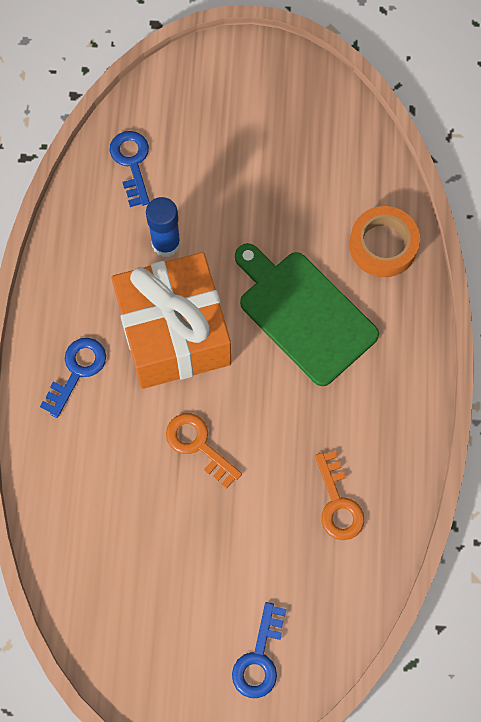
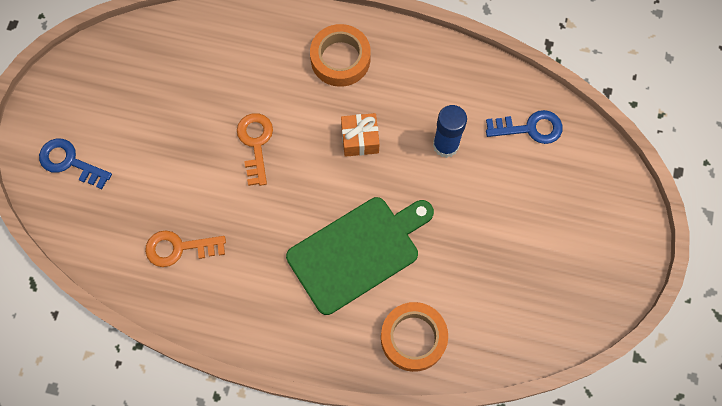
camera: 100 degrees right, 0 degrees up
(77, 371) = (340, 59): blue key -> orange tape
(174, 333) = (360, 139): orange gift -> orange gift, size x0.41
(198, 445) = (256, 144): orange key -> orange key turned 60 degrees counterclockwise

